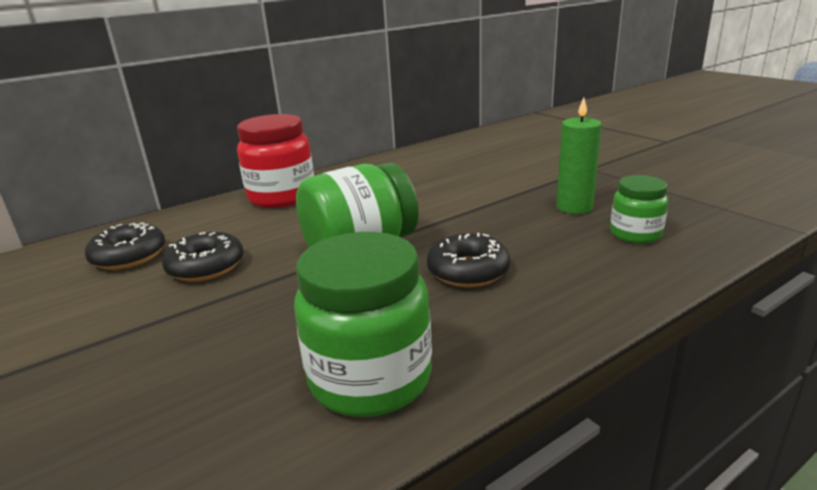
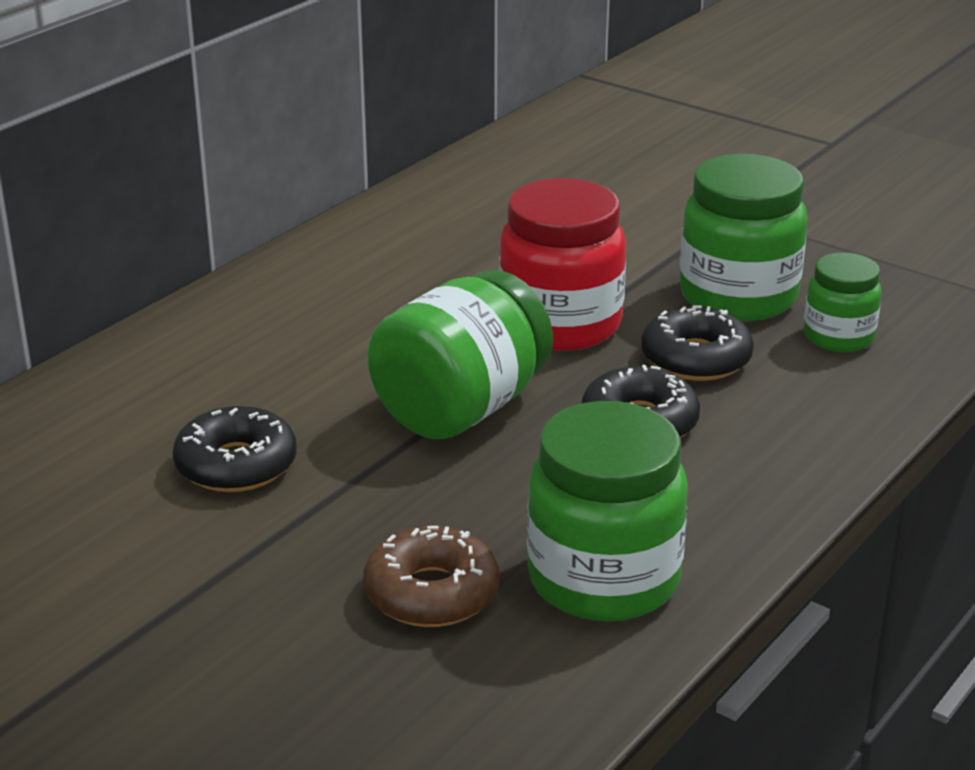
camera: 20 degrees left, 5 degrees up
(129, 256) = (80, 464): black donut -> black donut (696, 359)
(242, 367) = (431, 593): none -> brown donut
(282, 197) = (242, 320): red jar -> red jar (560, 325)
(574, 207) = (738, 297): green candle -> green jar

